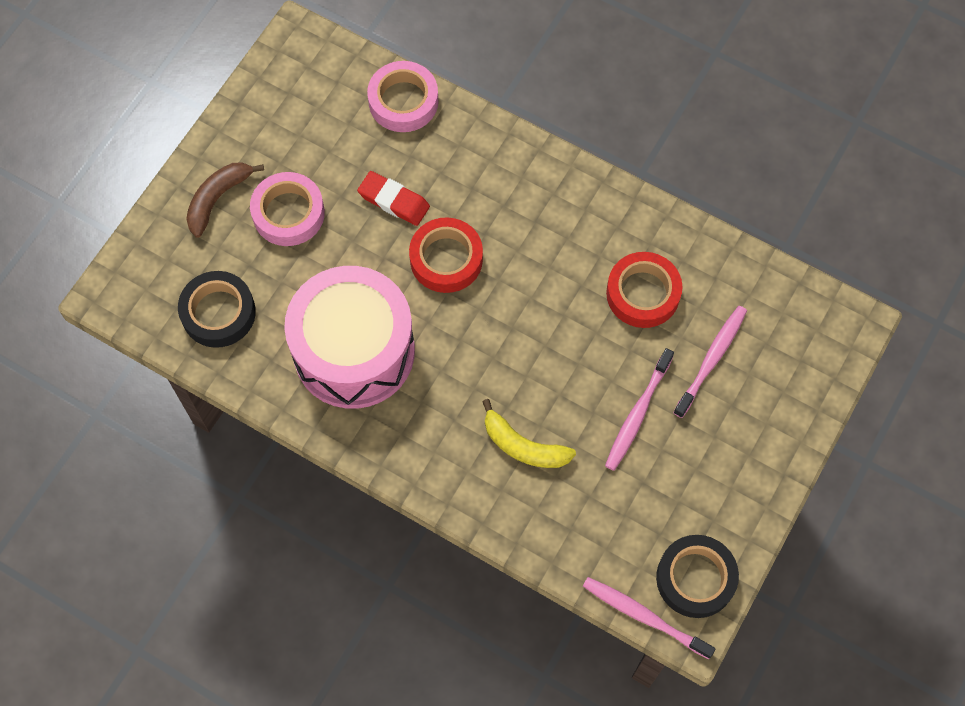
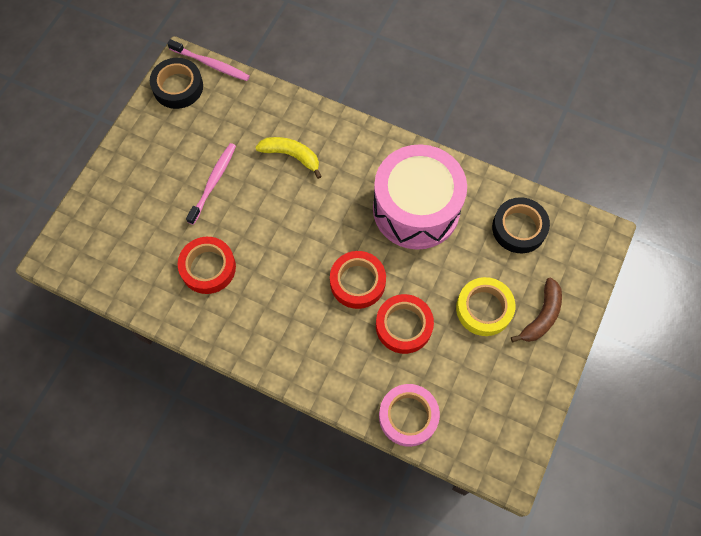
camera: 175 degrees right, 0 degrees up
(288, 213) = (484, 309): pink tape -> yellow tape
(394, 201) = (403, 326): red eraser -> red tape
(712, 359) = (159, 224): pink toothbrush -> none

